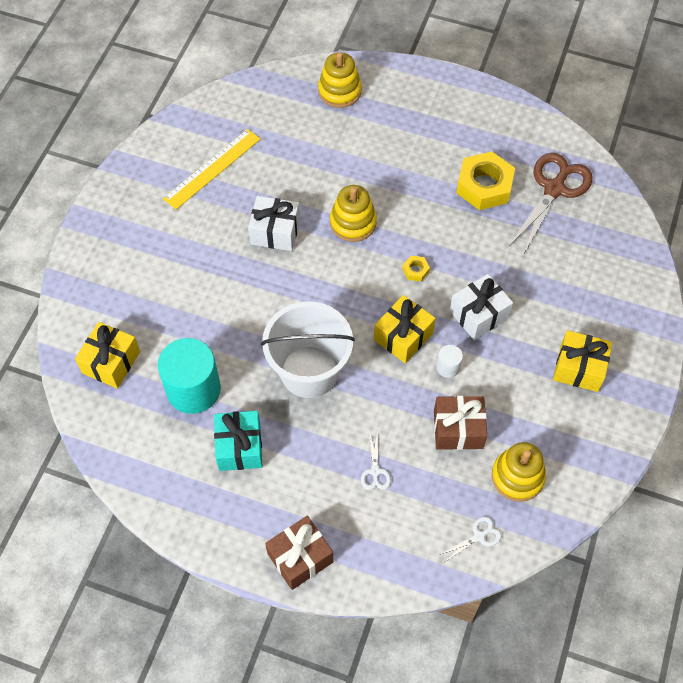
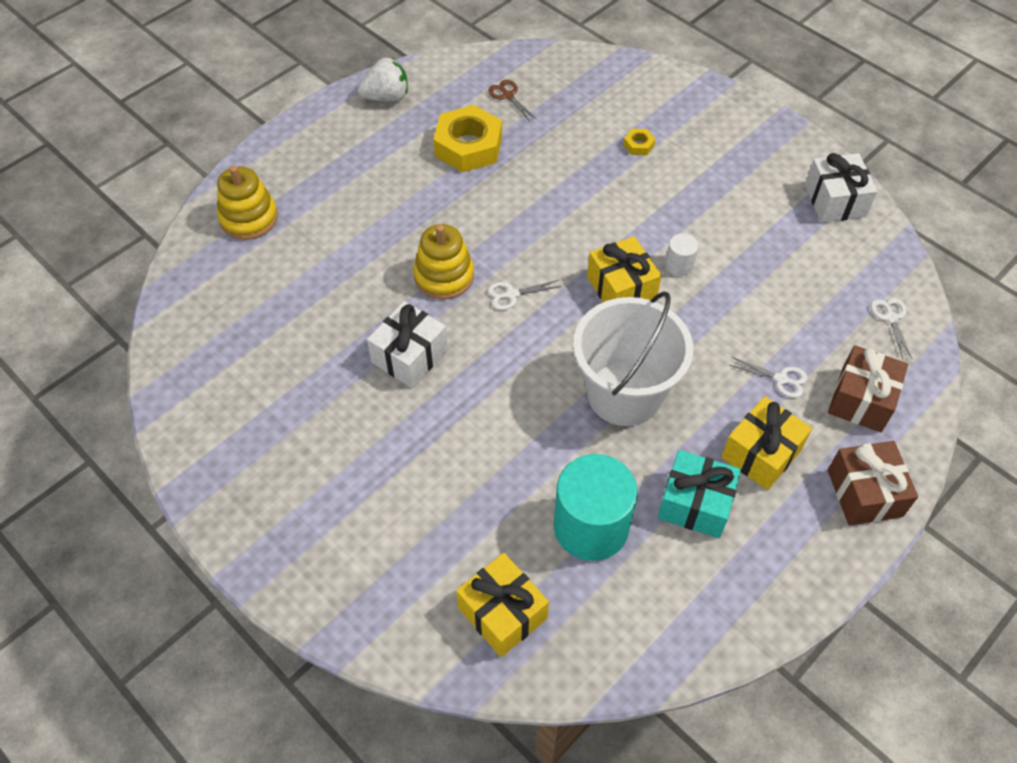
camera: 65 degrees left, 5 degrees down
(212, 169) = (271, 387): yellow ruler -> none
(359, 270) = (512, 294): none -> white scissors
(415, 270) = (542, 245): yellow nut -> yellow nut (638, 145)
(458, 429) = (759, 286): brown gift -> brown gift (861, 400)
(479, 314) = (627, 214): white gift -> white gift (835, 201)
(501, 115) = (387, 97): none -> white strawberry
(517, 477) = (833, 259): yellow stacking toy -> none
(554, 189) = (508, 96): brown scissors -> brown scissors, size x0.44
(579, 368) = (729, 163): yellow gift -> yellow gift (761, 453)

